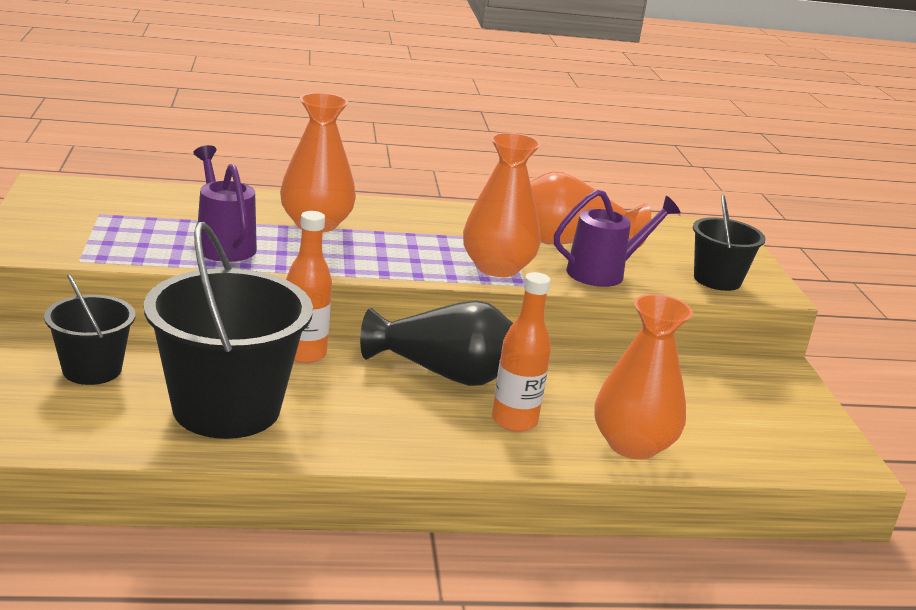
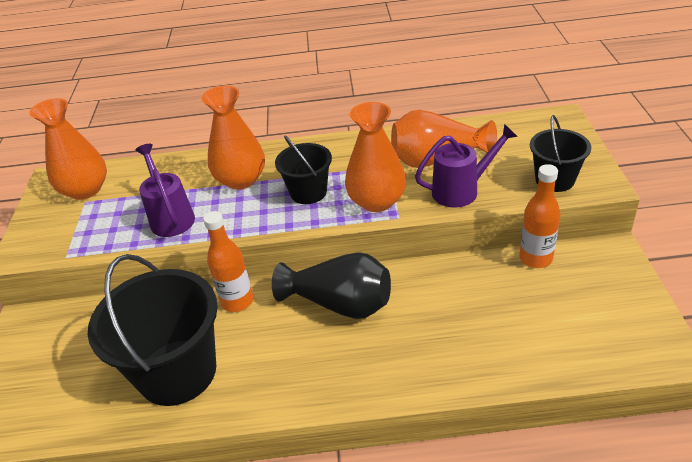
camera: 10 degrees right, 15 degrees up
(92, 370) = (84, 346): black bucket -> black bucket (308, 192)
(514, 421) = (394, 348): orange bottle -> orange bottle (535, 258)
(632, 445) = (487, 360): orange vase -> orange vase (85, 190)

